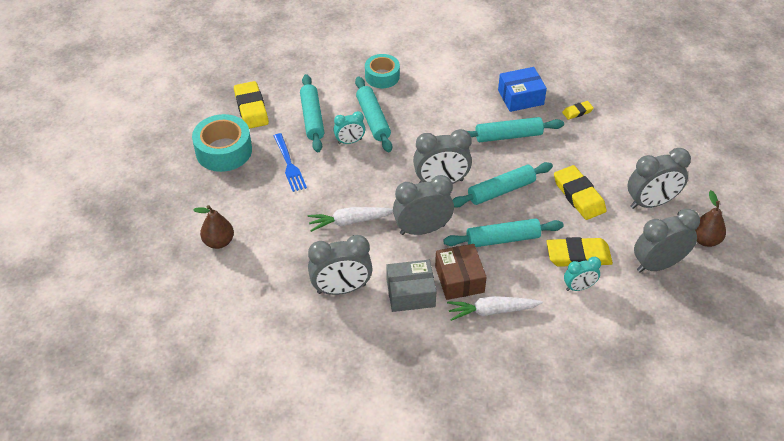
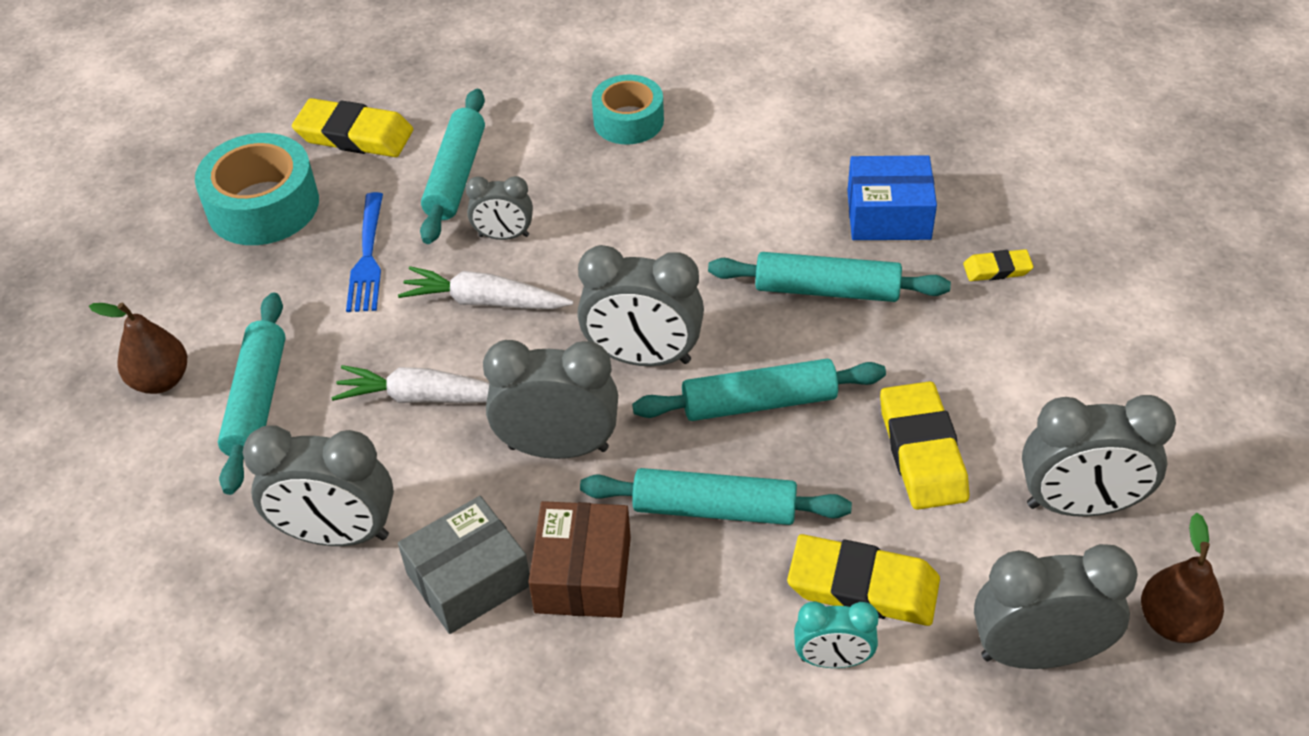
camera: 20 degrees right, 0 degrees up
(251, 108) = (354, 135): yellow eraser -> yellow eraser turned 75 degrees counterclockwise
(350, 141) = (504, 236): turquoise clock -> grey clock
(373, 119) = (570, 201): turquoise rolling pin -> turquoise rolling pin (258, 401)
(410, 293) = (469, 579): grey box -> grey box turned 45 degrees counterclockwise
(492, 311) = (619, 664): white carrot -> white carrot (485, 301)

